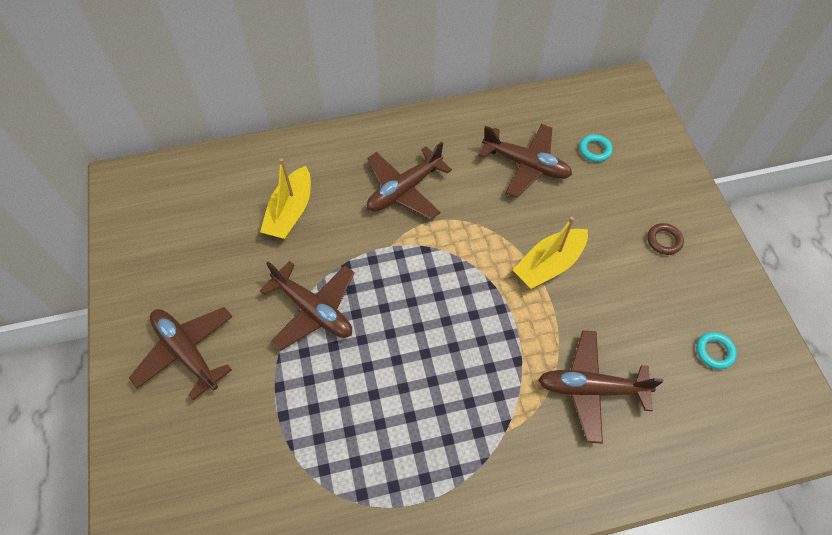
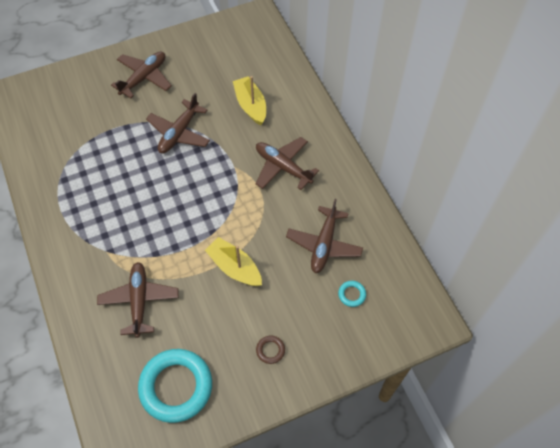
camera: 80 degrees right, 0 degrees up
(290, 212) = (250, 105): yellow boat -> yellow boat turned 60 degrees clockwise
(714, 351) = (176, 387): turquoise ring -> turquoise ring, size x2.46

